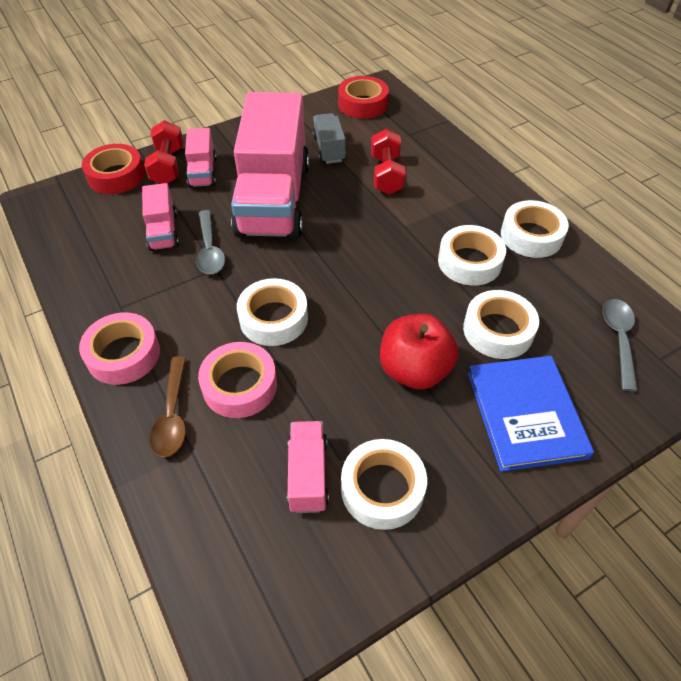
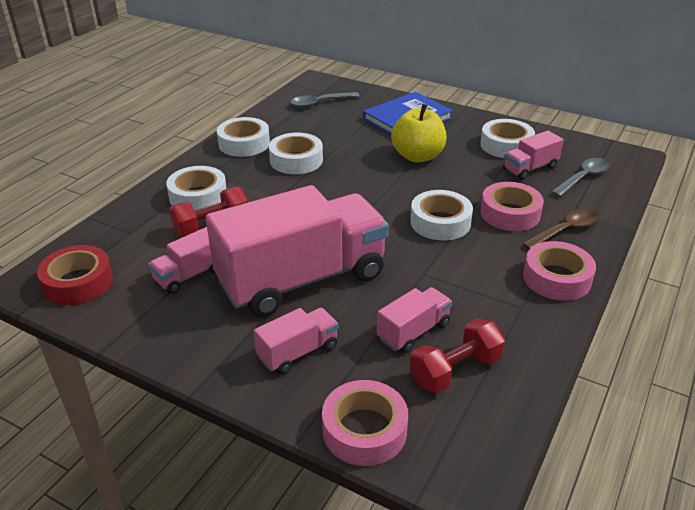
camera: 120 degrees left, 15 degrees down
(116, 176) = (364, 430): red tape -> pink tape
(168, 166) = (309, 390): red dumbbell -> red dumbbell (455, 370)
(210, 250) = (406, 287): grey spoon -> grey spoon (583, 178)
(329, 149) = (190, 275): grey truck -> pink truck
(414, 370) = (417, 156): red apple -> yellow apple
(498, 330) = (353, 137): white tape -> white tape (198, 196)

